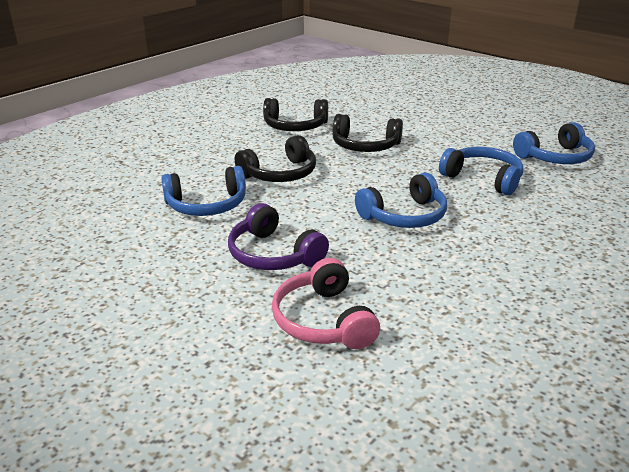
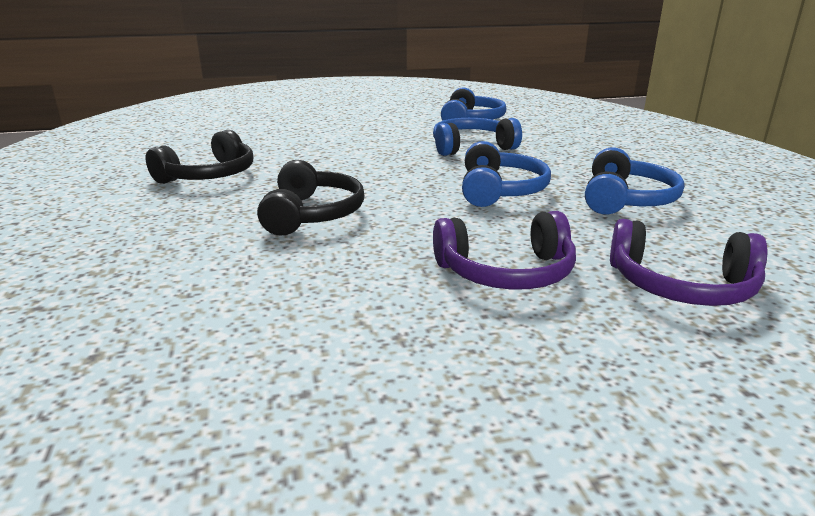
camera: 55 degrees left, 5 degrees down
(207, 205) = (317, 277): blue headphones -> blue headphones (626, 199)
(323, 320) = (681, 286): pink headphones -> purple headphones
(365, 146) = (325, 163): black headphones -> none

